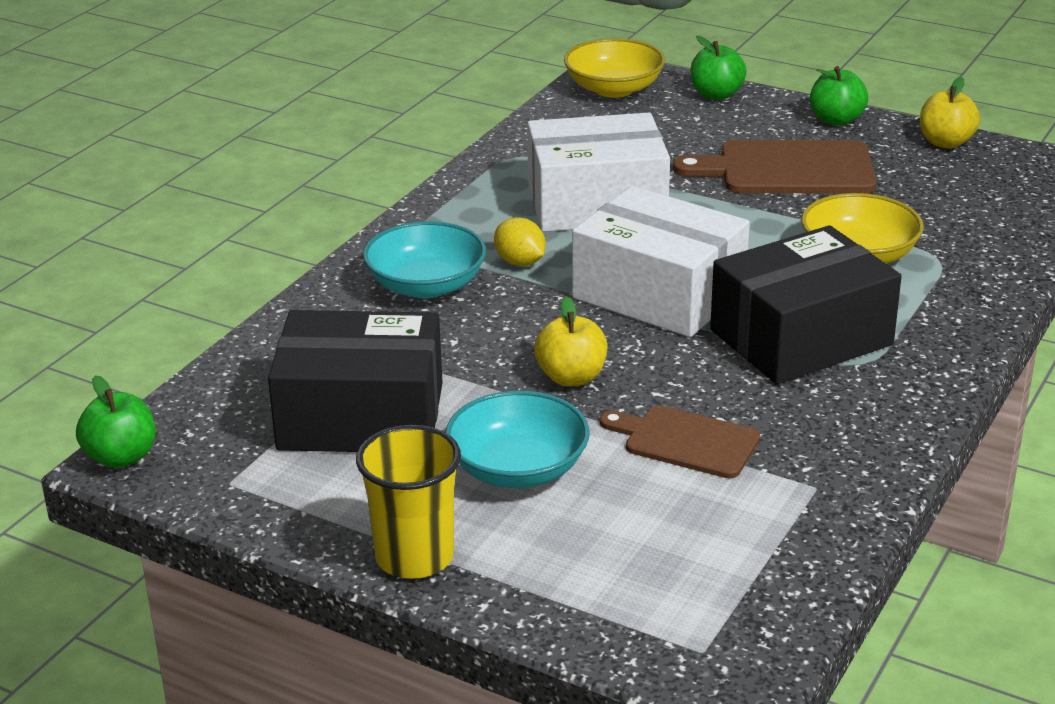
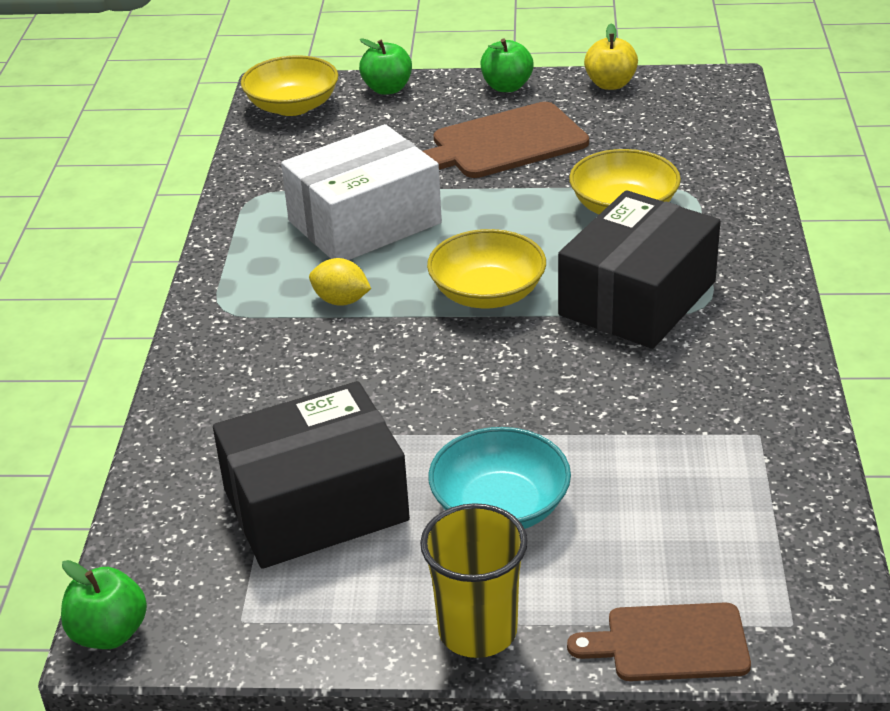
camera: 25 degrees left, 5 degrees up
(426, 285) = (272, 350): turquoise bowl -> none
(571, 377) = (476, 400): yellow apple -> none
(659, 293) = (487, 293): white box -> yellow bowl
(685, 441) = (621, 429): brown cutting board -> brown cutting board (670, 643)

